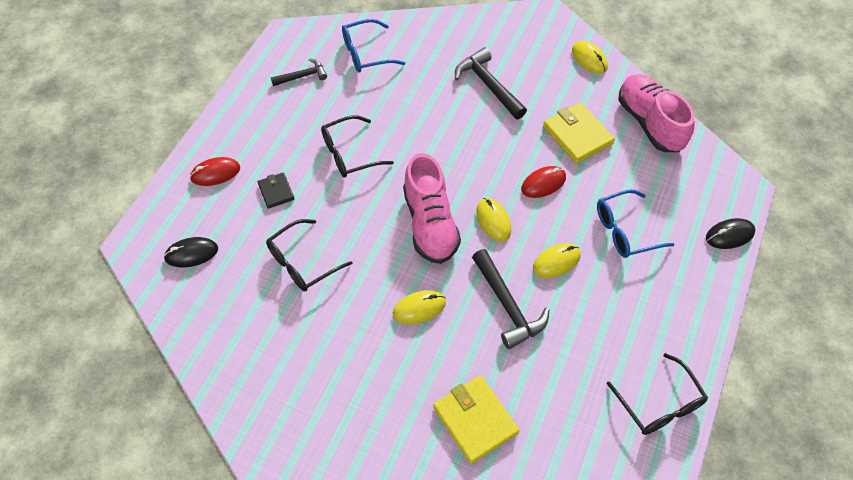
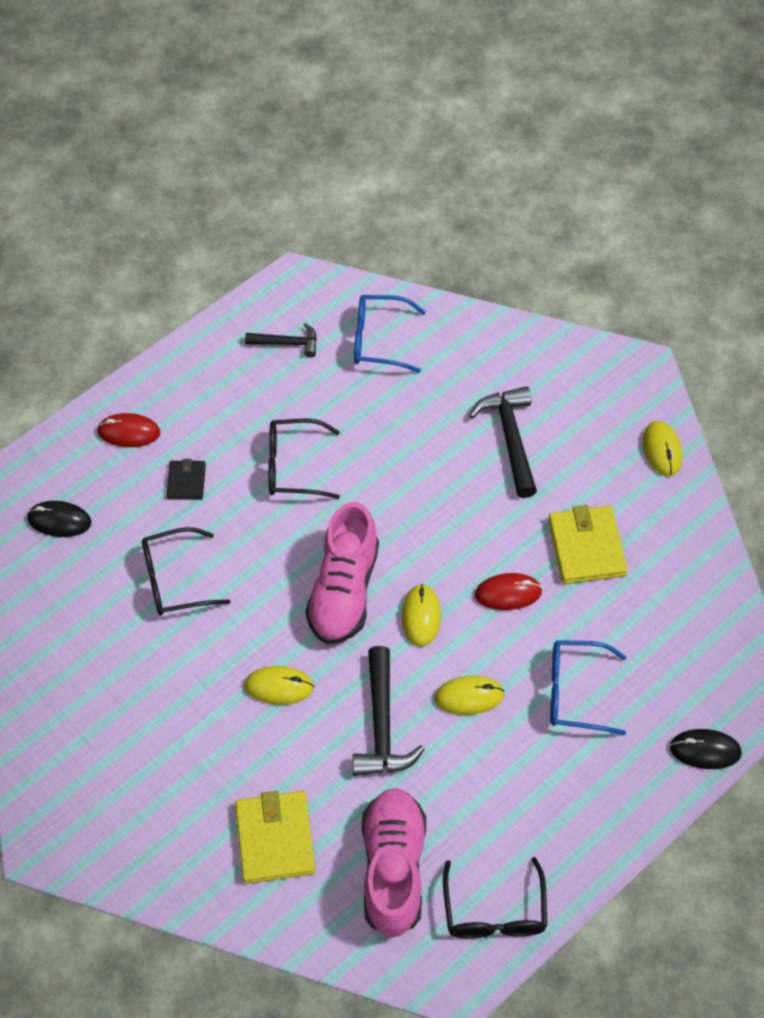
camera: 25 degrees right, 0 degrees up
(649, 123) = (690, 566): pink shoe -> pink shoe (393, 868)

